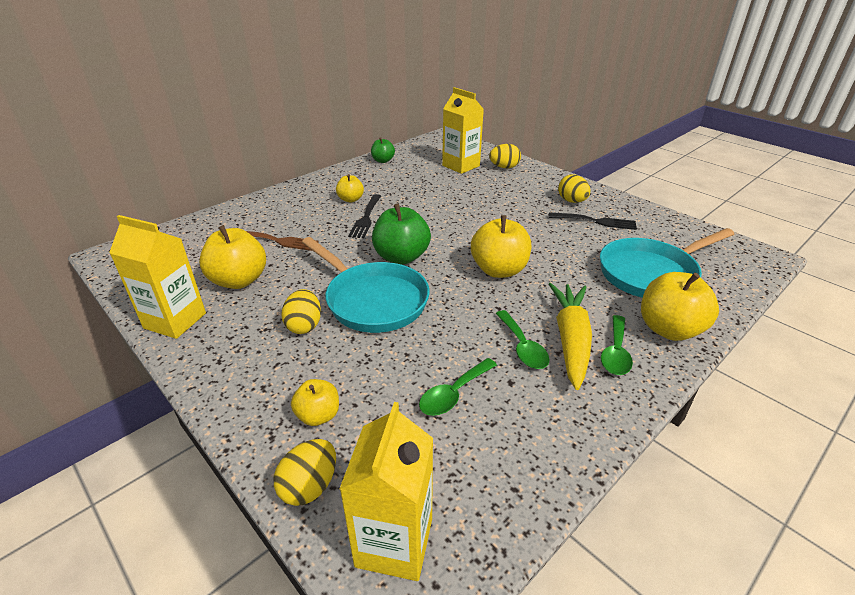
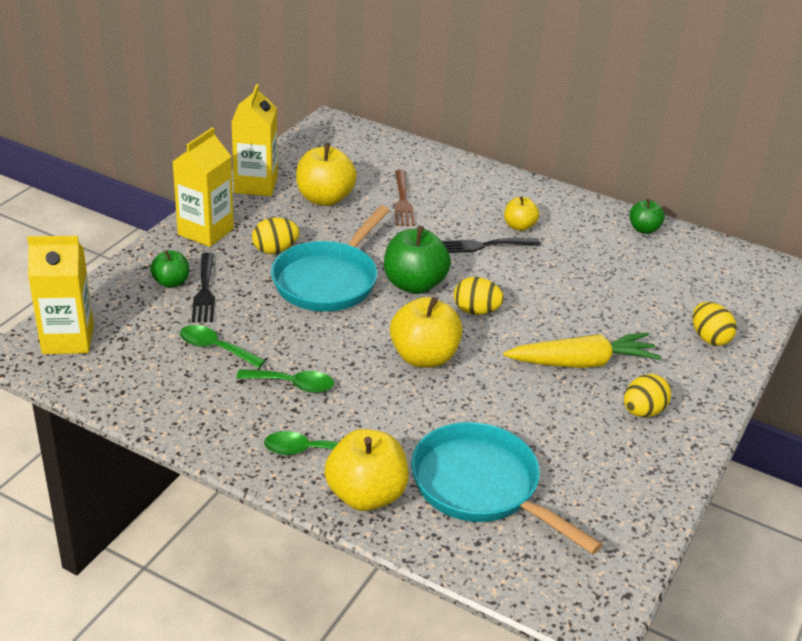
camera: 70 degrees right, 0 degrees up
(309, 486) = (105, 294): yellow egg -> yellow egg (476, 311)
(318, 415) = (171, 282): yellow apple -> green apple
(461, 166) = (681, 297): yellow carton -> yellow carton (205, 232)
(522, 347) = (293, 384): green spoon -> green spoon turned 135 degrees counterclockwise
(570, 339) = (318, 417): yellow carrot -> yellow carrot (582, 363)
(595, 221) = (594, 436): black fork -> black fork (204, 291)

